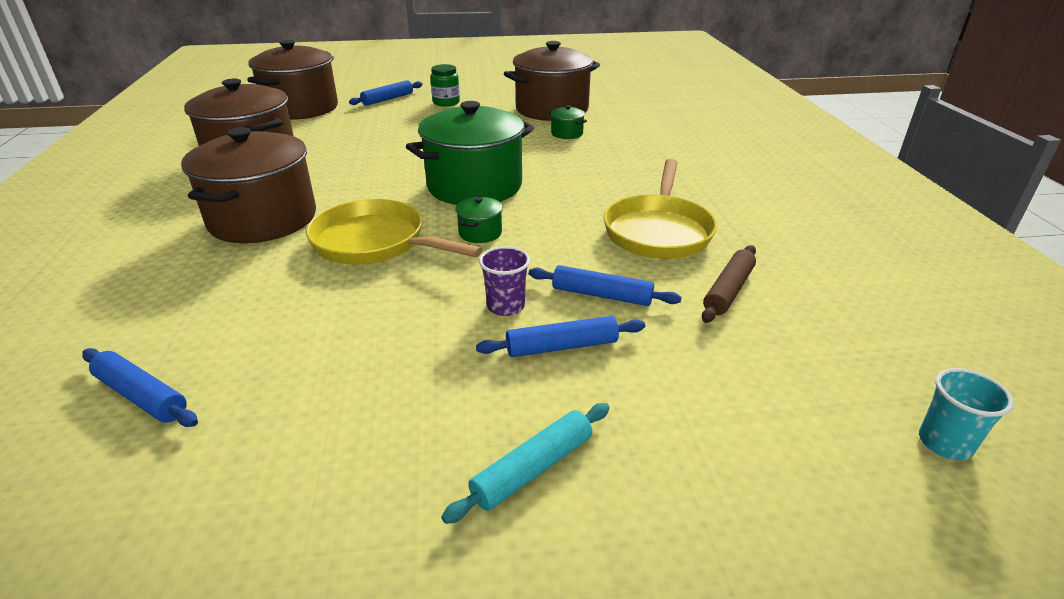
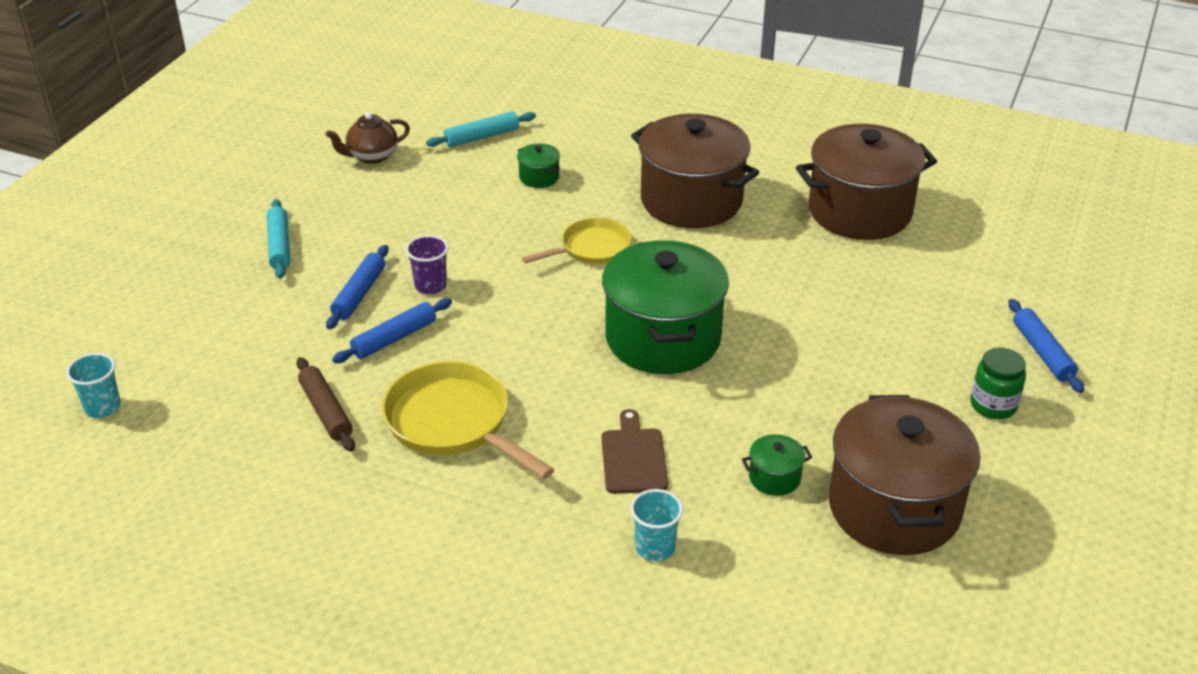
camera: 120 degrees right, 5 degrees up
(142, 396) = (482, 137): blue rolling pin -> turquoise rolling pin
(229, 494) = (372, 156): none -> brown teapot
(301, 108) = (1035, 269): brown pot -> none
(375, 243) = (591, 249): yellow pan -> yellow pan, size x0.64
(480, 233) = (556, 309): green pot -> green pot (539, 177)
(603, 168) = (633, 457): none -> brown cutting board
(660, 148) = (655, 548): none -> turquoise cup

